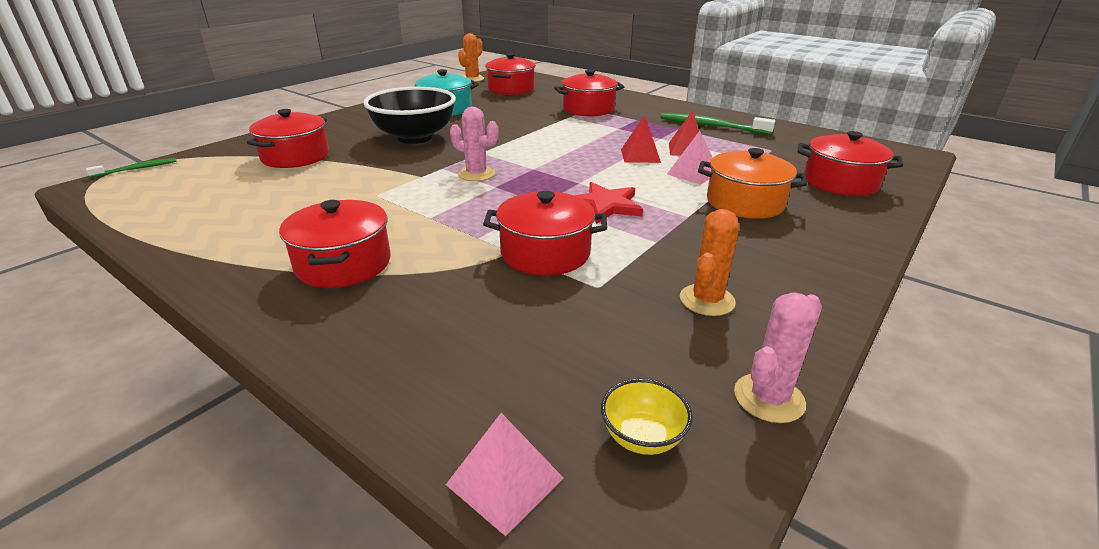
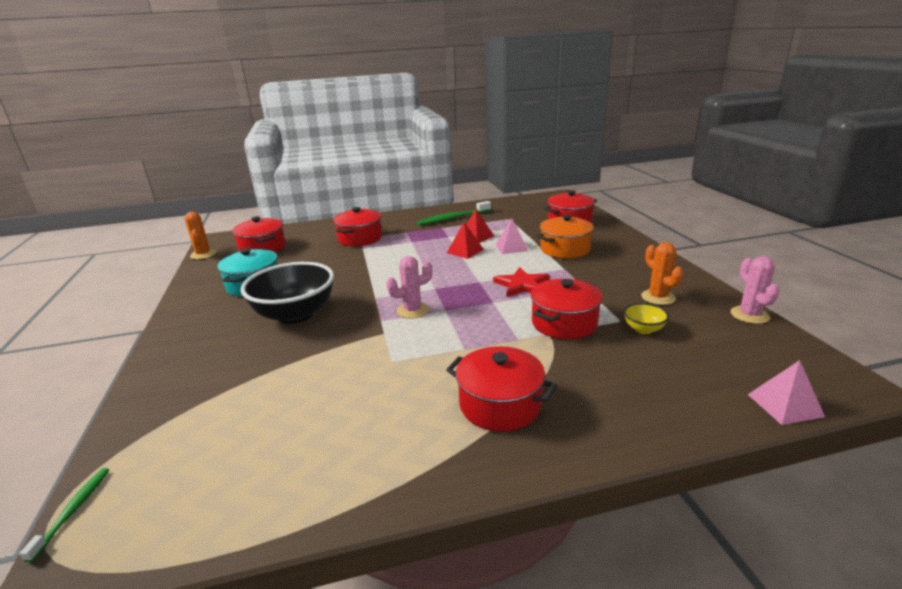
camera: 50 degrees left, 5 degrees down
(295, 157) = (235, 385): red pot -> none
(642, 437) = (765, 356): yellow bowl -> yellow bowl (643, 329)

